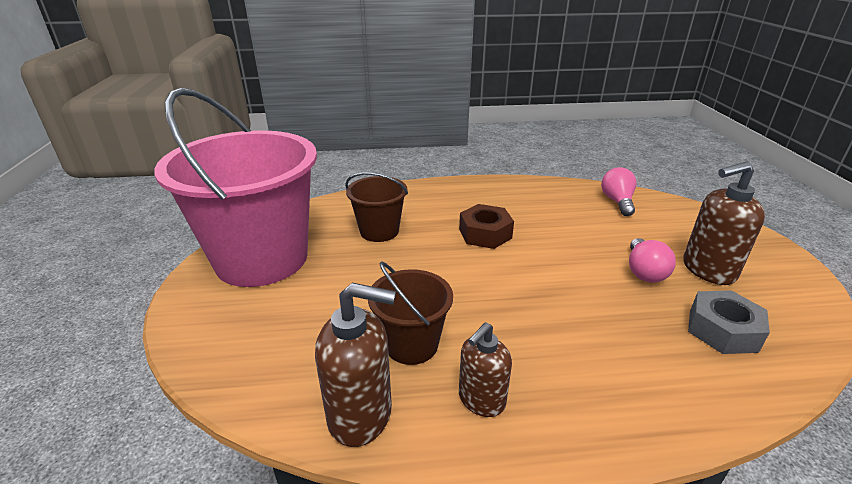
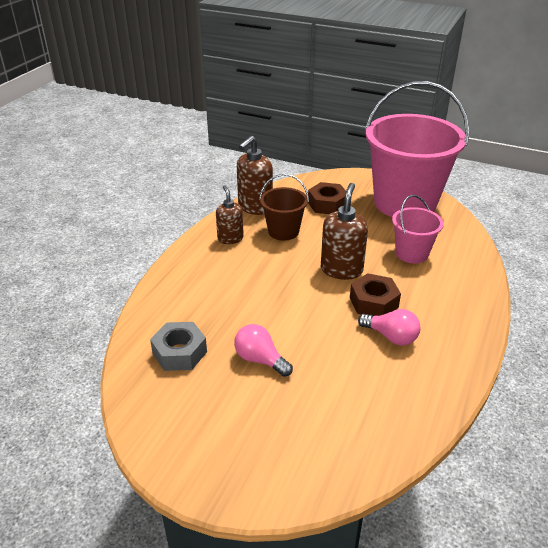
camera: 120 degrees right, 5 degrees up
(301, 326) = (327, 204): none -> brown nut
(379, 231) = (411, 253): brown bucket -> pink bucket
(617, 202) = (376, 428): pink light bulb -> pink light bulb (391, 337)
(707, 270) = (230, 401): brown soap dispenser -> brown soap dispenser (341, 269)

